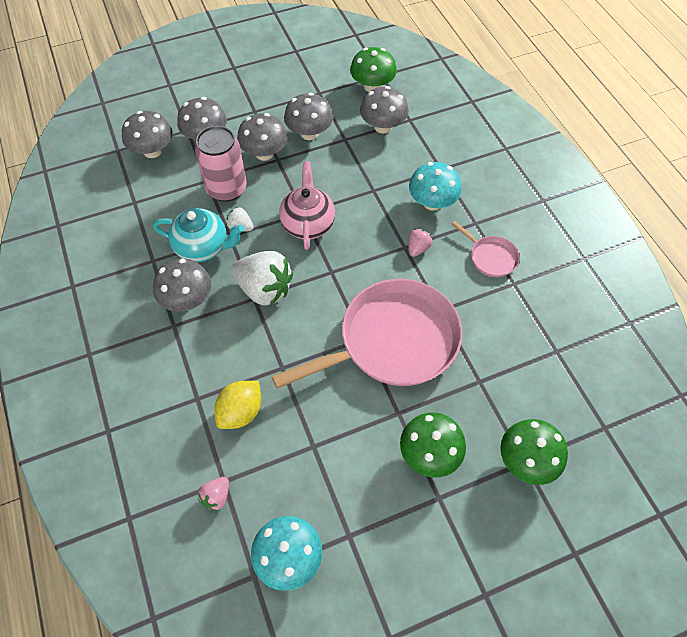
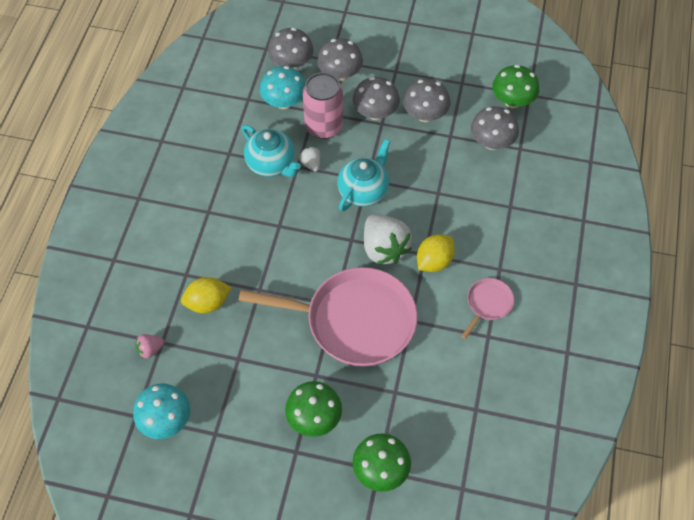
camera: 35 degrees right, 0 degrees up
(187, 299) = (231, 198): grey mushroom -> none
(264, 289) = (291, 223): white strawberry -> white strawberry (384, 249)
(308, 224) = (363, 191): pink teapot -> turquoise teapot
(417, 248) = (434, 261): pink strawberry -> yellow lemon
(432, 202) = (478, 231): turquoise mushroom -> turquoise mushroom (284, 102)
(490, 257) = (488, 304): pink pan -> pink pan turned 135 degrees counterclockwise

